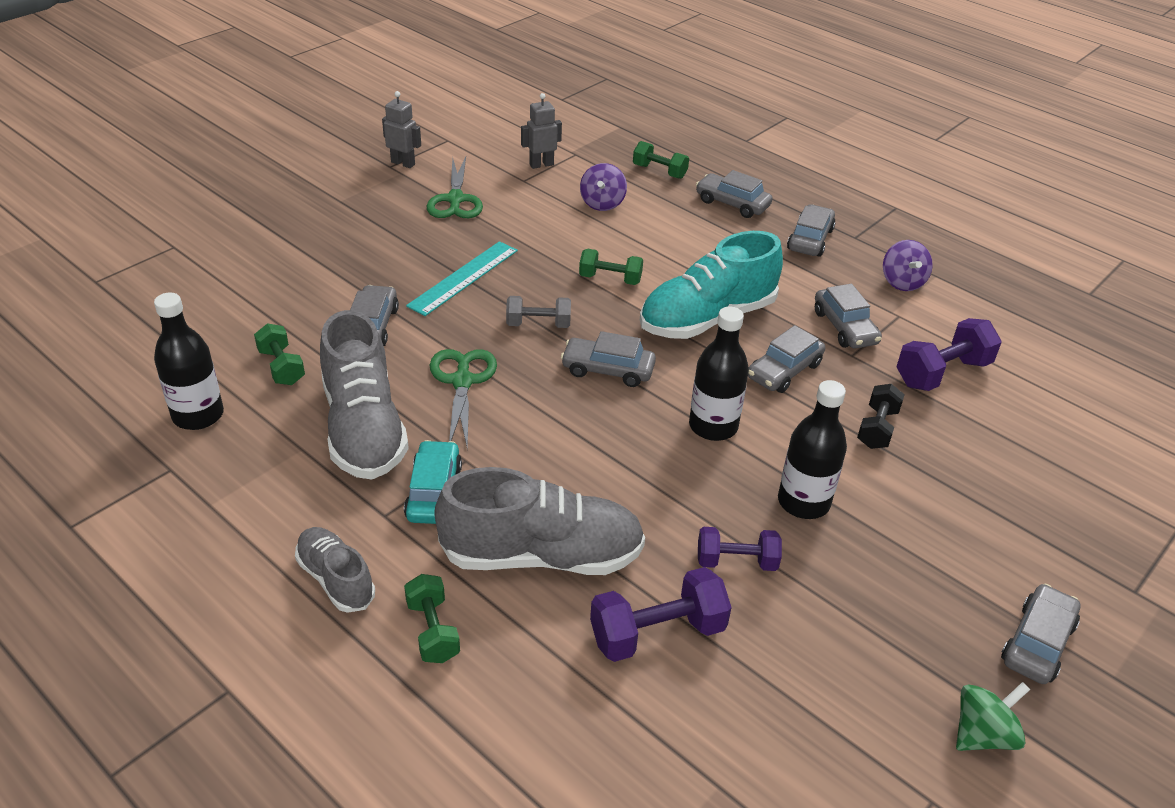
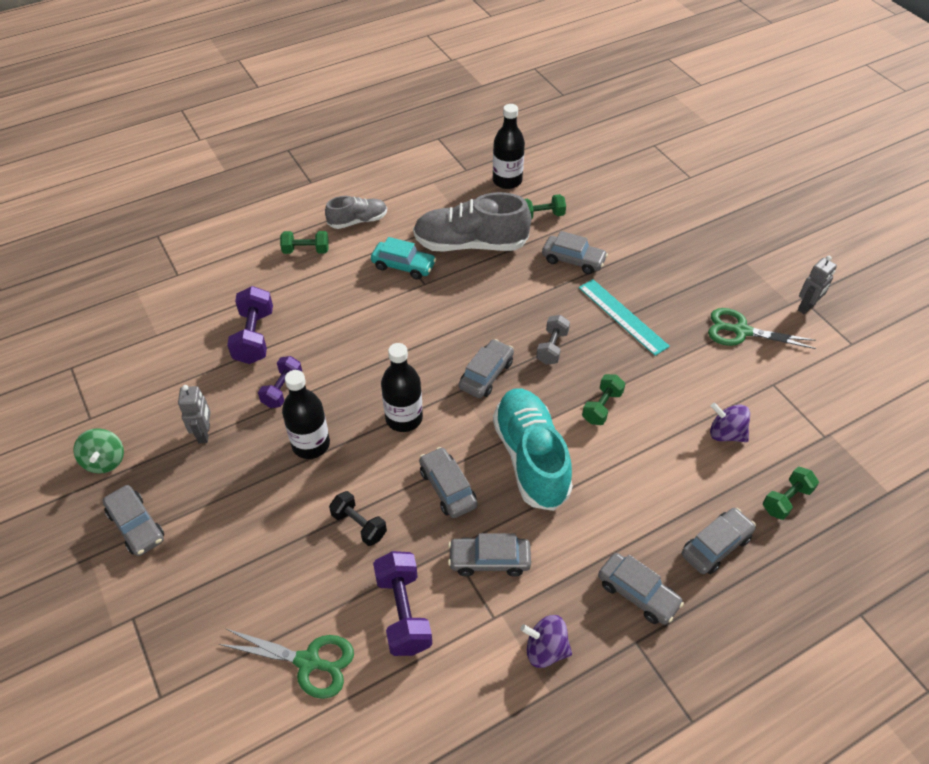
camera: 110 degrees right, 10 degrees up
(462, 381) = (500, 295): green scissors -> green scissors (308, 662)
(541, 164) = (802, 404): grey robot -> grey robot (204, 433)
(542, 555) = (333, 302): grey shoe -> none

